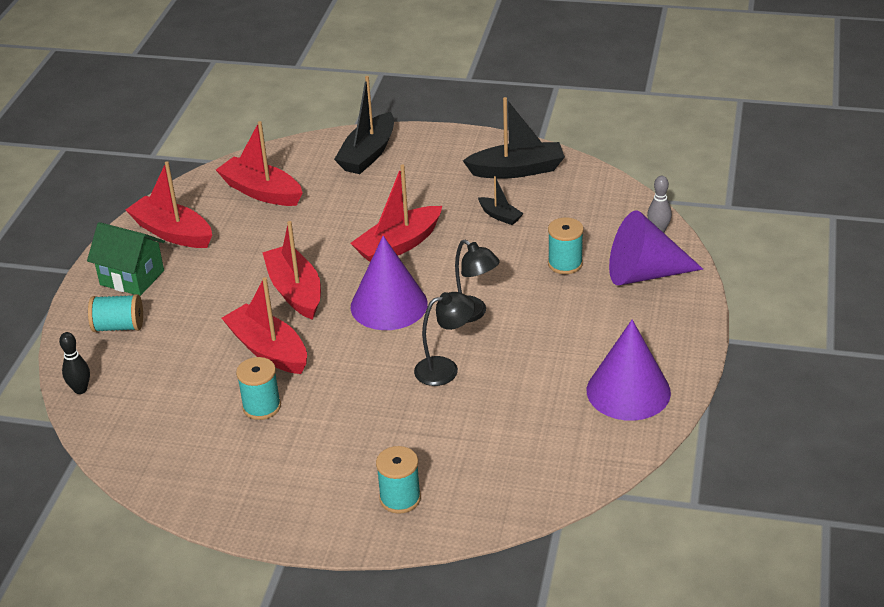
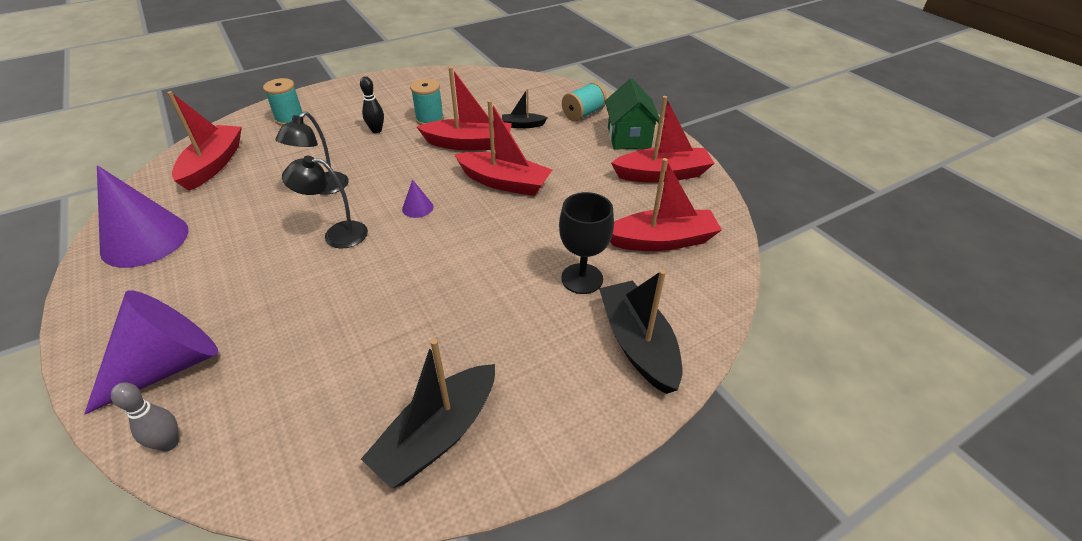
camera: 135 degrees right, 5 degrees up
(80, 389) = (547, 85): black bowling pin -> black bowling pin (376, 130)
(132, 278) = (629, 138): green house -> green house turned 75 degrees counterclockwise
(346, 197) = (582, 278): none -> black goblet
(389, 305) = (417, 208): purple cone -> purple cone, size x0.42
(398, 245) = (469, 258): red boat -> red boat (213, 165)
(500, 216) = (398, 348): black boat -> black boat (522, 125)
(565, 264) = (276, 328): turquoise spool -> none

